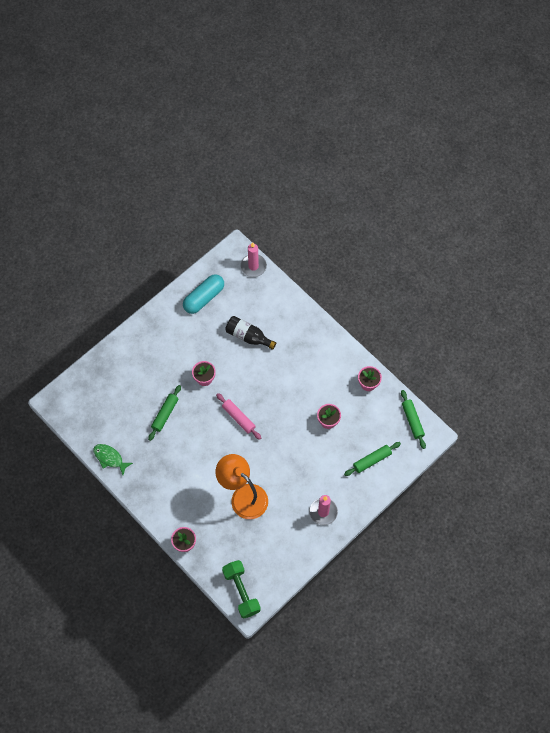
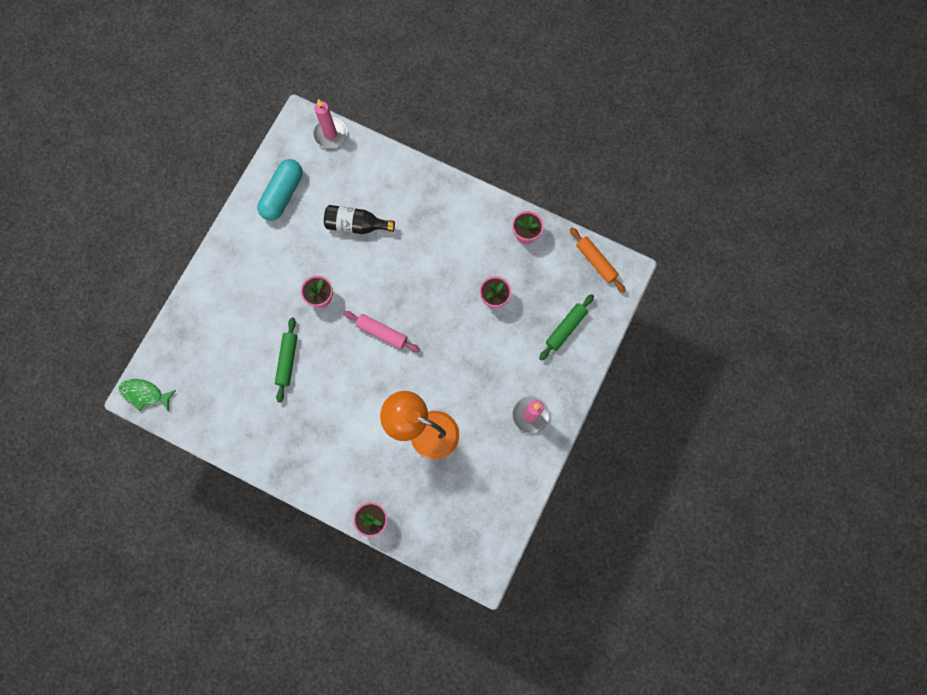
camera: 20 degrees left, 10 degrees up
(110, 458) = (237, 442): green fish -> green fish (145, 394)
(241, 591) = (466, 554): green dumbbell -> none
(412, 421) = (596, 262): green rolling pin -> orange rolling pin

